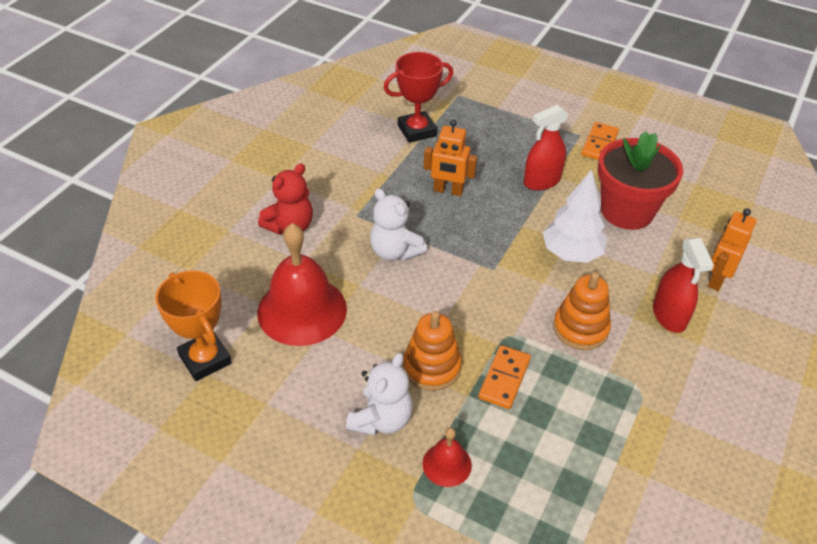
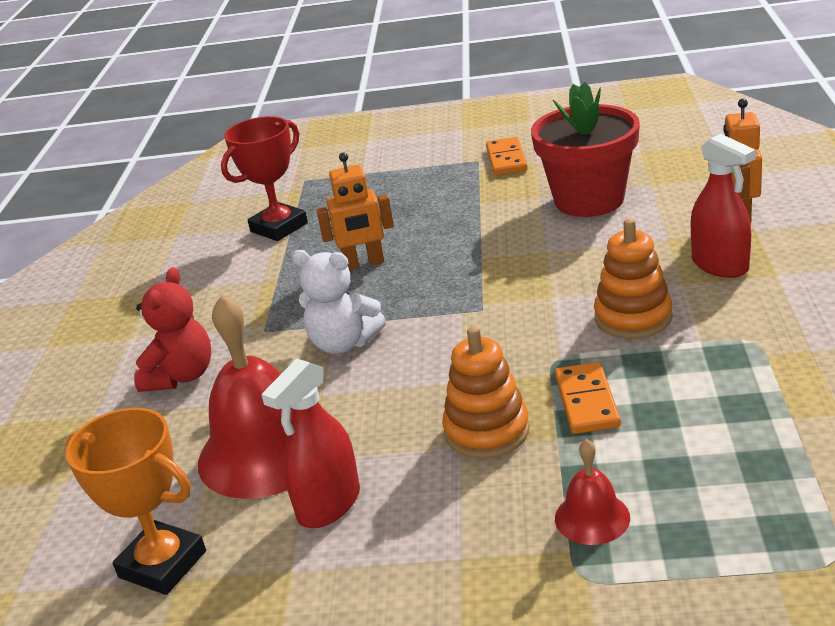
camera: 20 degrees left, 15 degrees down
(381, 419) = (467, 513): white teddy bear -> none
(542, 181) = (469, 213): red spray bottle -> red spray bottle (329, 505)
(571, 253) = (561, 258): white tree -> none

